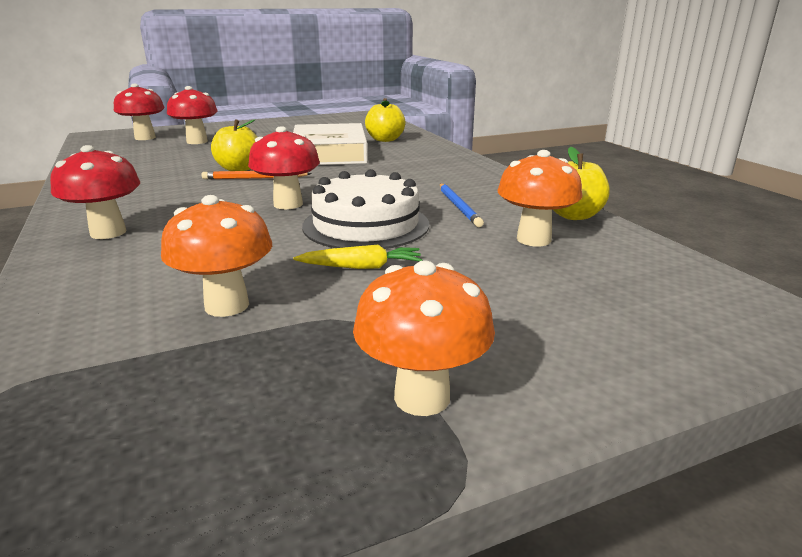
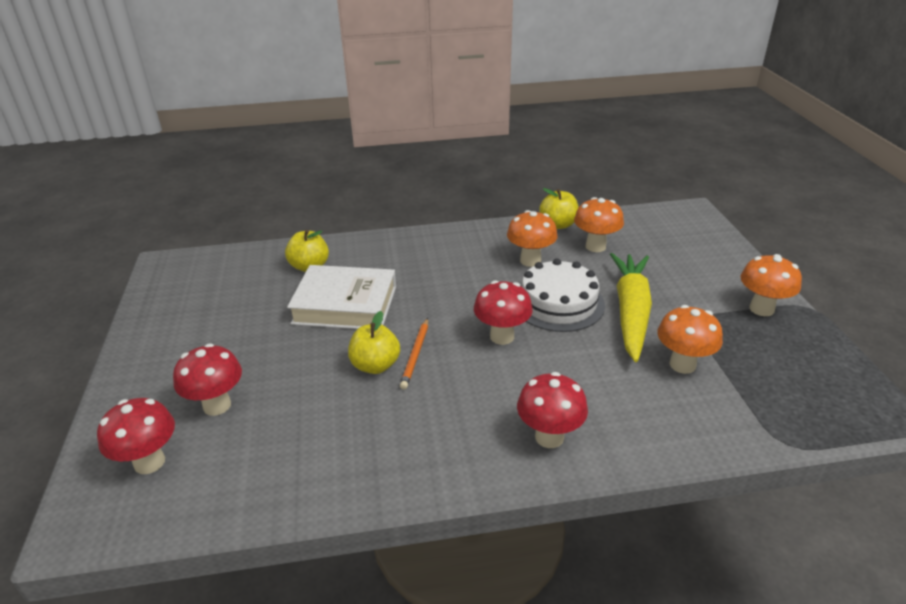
camera: 75 degrees left, 10 degrees up
(362, 267) = (630, 311): yellow carrot -> yellow carrot, size x2.22
(459, 206) = (530, 261): blue pencil -> orange mushroom

